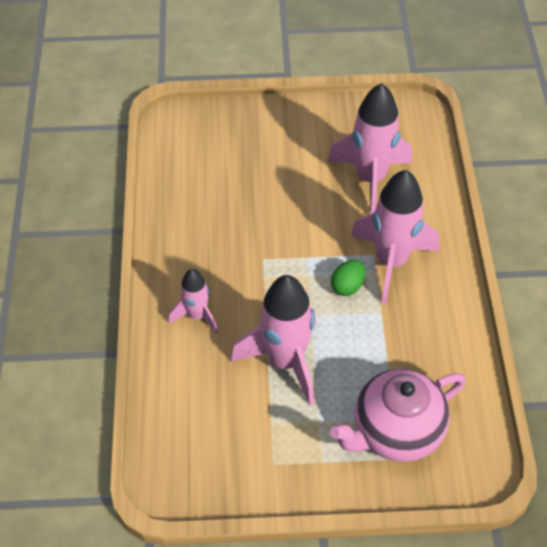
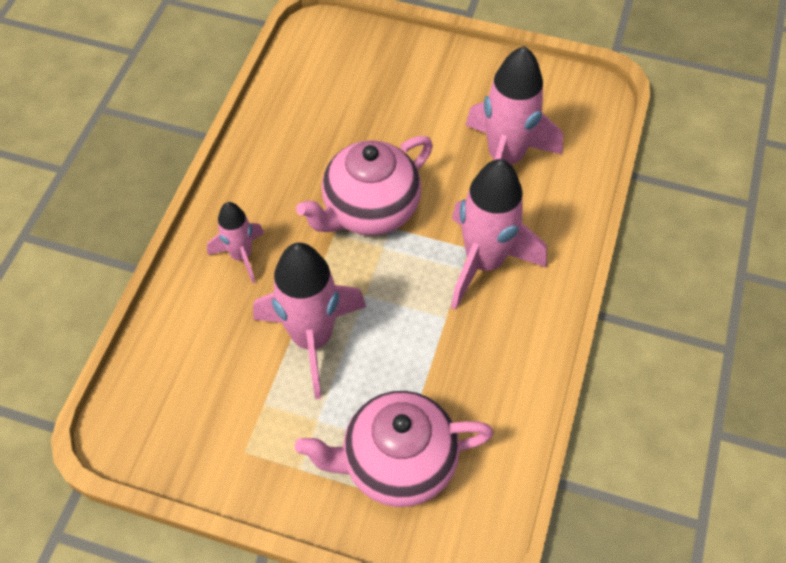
camera: 20 degrees right, 5 degrees up
(283, 249) = (369, 211): none -> pink teapot
(347, 286) = (421, 275): green egg -> none

